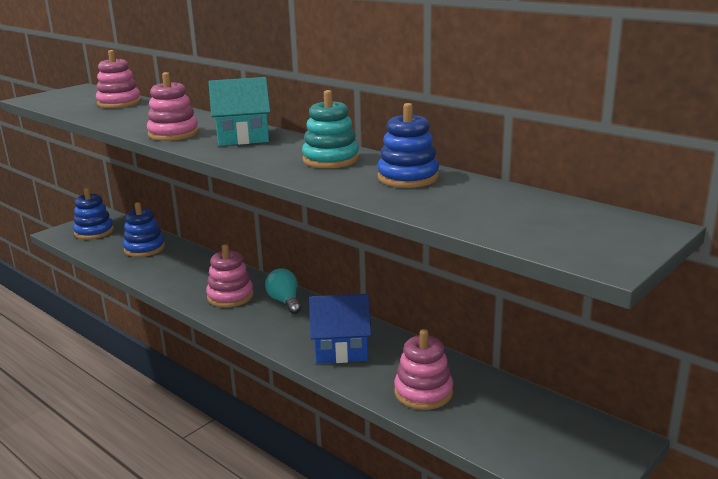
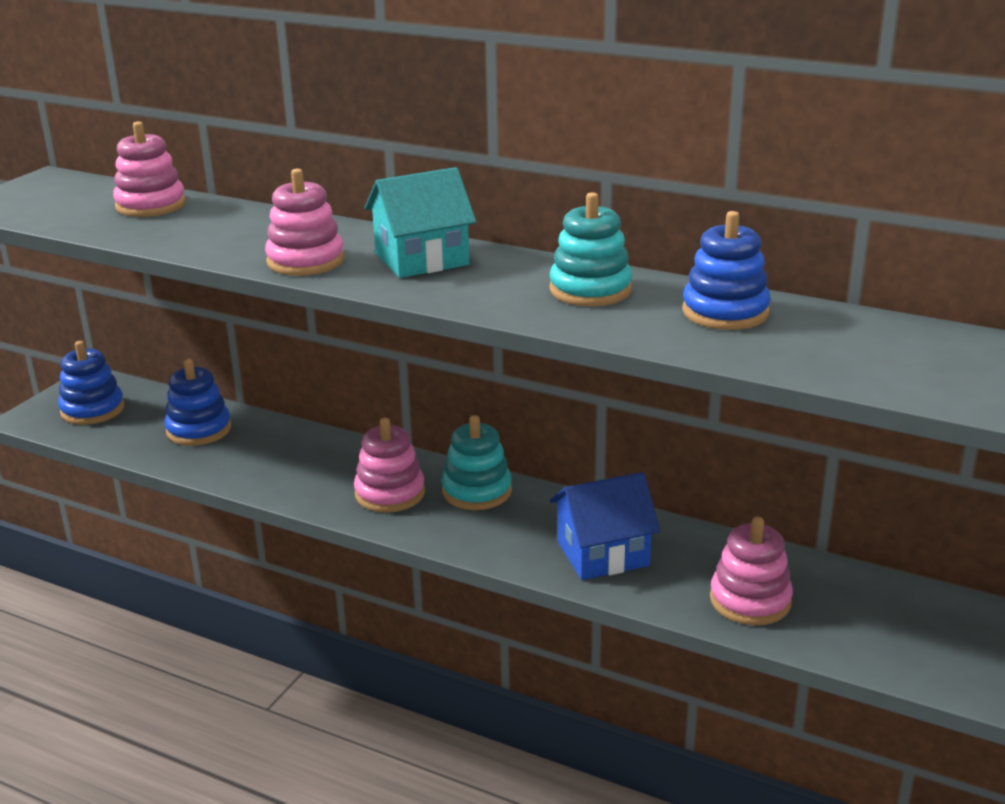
camera: 15 degrees left, 5 degrees up
(285, 301) = (477, 491): turquoise light bulb -> turquoise stacking toy

